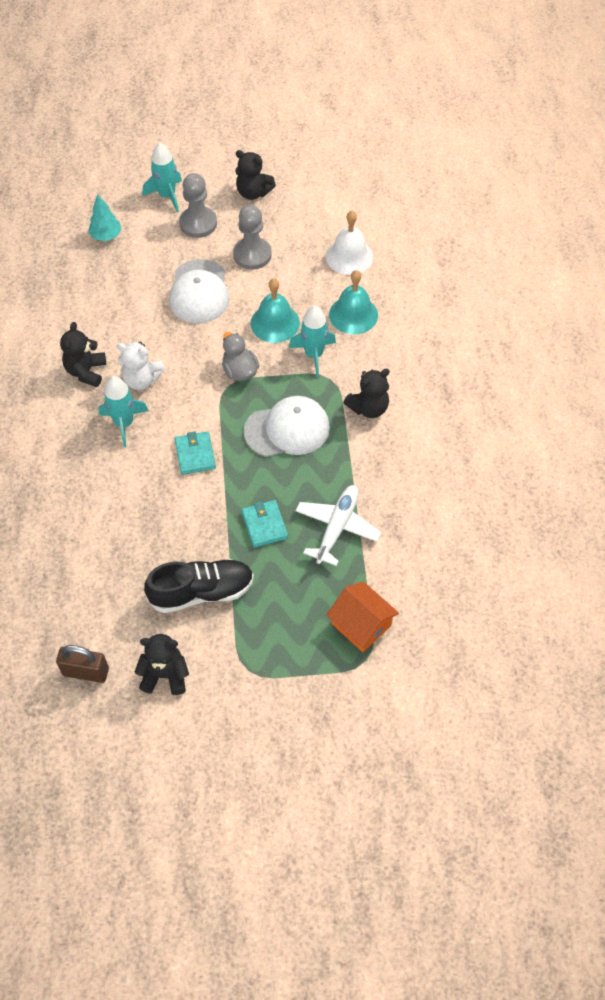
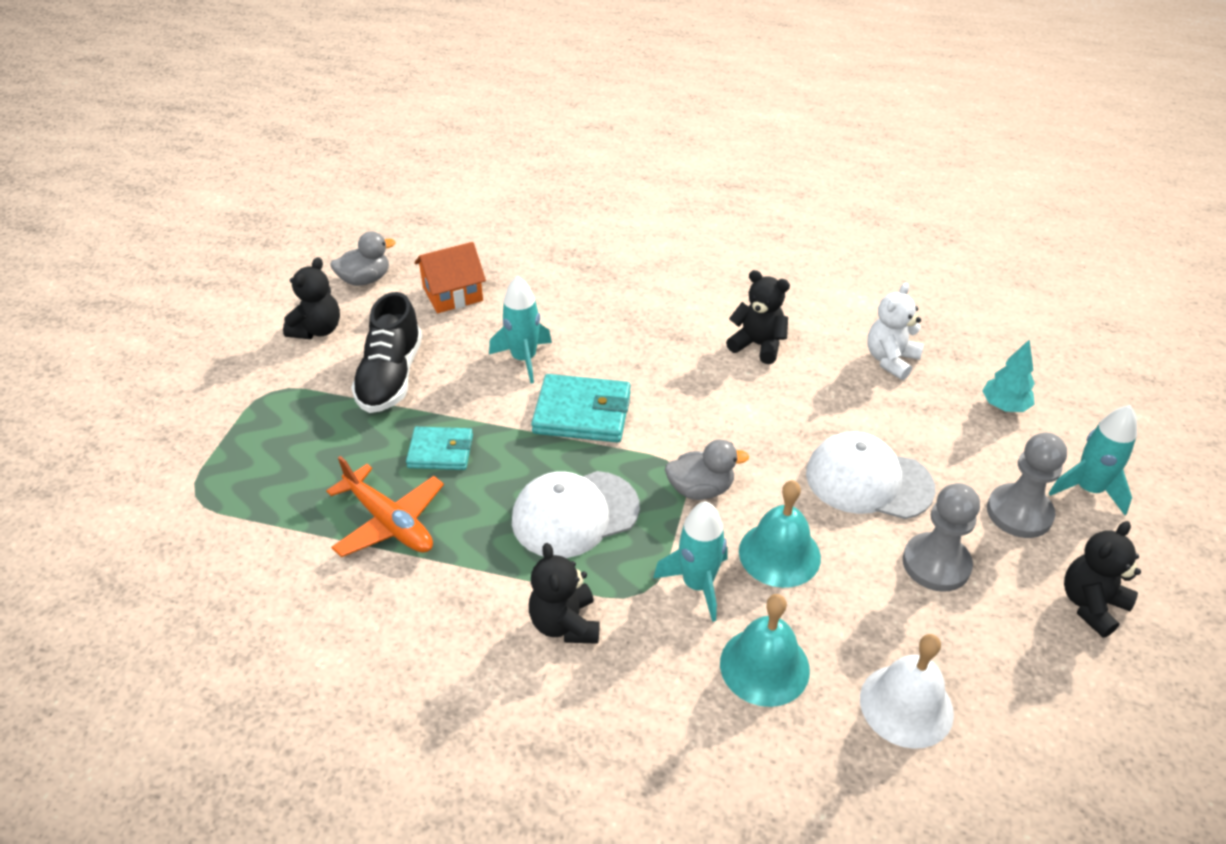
camera: 110 degrees right, 15 degrees down
(85, 672) = (365, 280): brown padlock -> grey duck
(124, 423) = (661, 362): turquoise rocket -> turquoise rocket (524, 359)
(141, 380) = (725, 390): white teddy bear -> white teddy bear (890, 360)
(195, 454) = (582, 413): turquoise wallet -> turquoise wallet, size x1.55
(287, 429) = (574, 514): white cap -> white cap turned 60 degrees clockwise
(337, 527) = (389, 522): white plane -> orange plane
(361, 624) = (241, 504): orange house -> orange house (453, 294)

